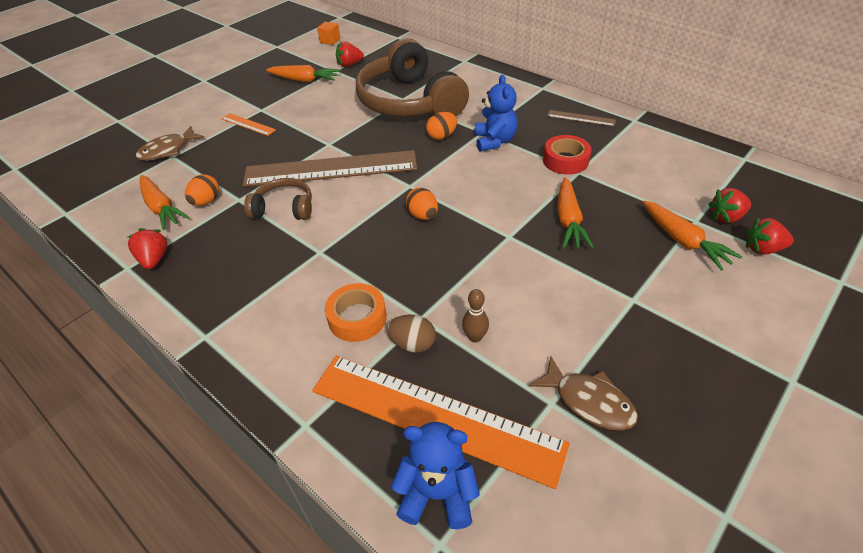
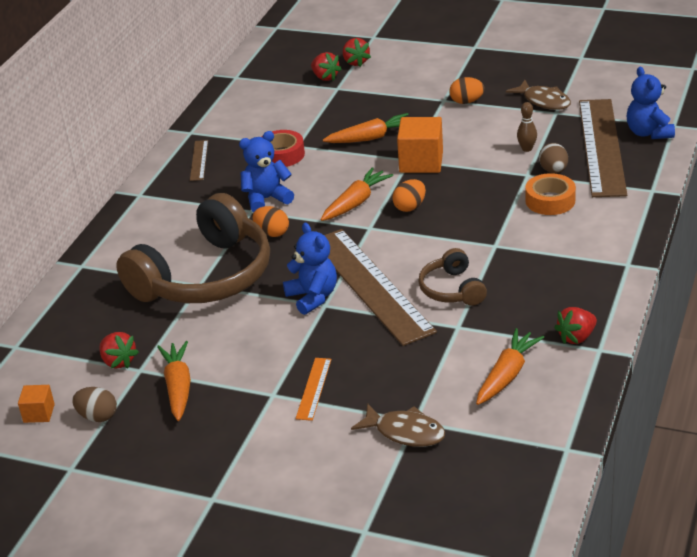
camera: 110 degrees left, 10 degrees down
(206, 201) = (476, 347): orange egg -> orange egg (466, 102)
(308, 55) = (97, 416): none -> brown egg
(342, 140) = (313, 297): none -> blue teddy bear
(435, 416) = (601, 147): orange ruler -> brown ruler
(499, 243) = (421, 162): none -> orange cube
(589, 401) = (544, 101): brown fish -> brown fish turned 120 degrees clockwise
(683, 241) = (366, 90): orange carrot -> orange carrot (356, 202)

